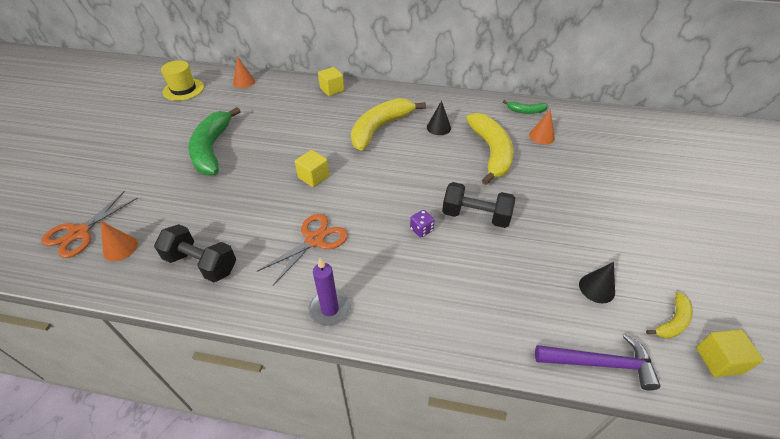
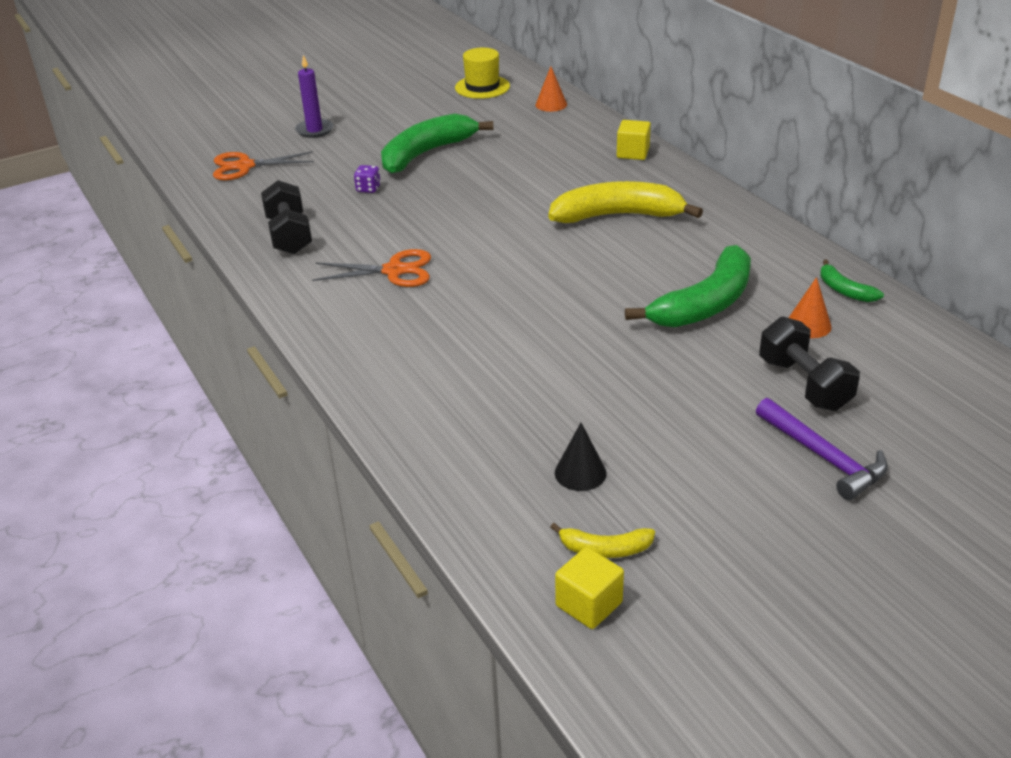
camera: 50 degrees right, 10 degrees down
(120, 248) = (255, 192): orange cone -> none
(313, 177) = (475, 223): yellow cube -> none
(330, 309) = (326, 323): purple candle -> purple candle (314, 130)
(421, 230) = (498, 320): purple dice -> purple dice (368, 189)
(438, 127) = (688, 248): black cone -> none
(475, 216) = (572, 343): black dumbbell -> black dumbbell (804, 384)
(491, 153) = (705, 304): yellow banana -> green banana
(600, 363) = (469, 513): purple hammer -> purple hammer (824, 457)

